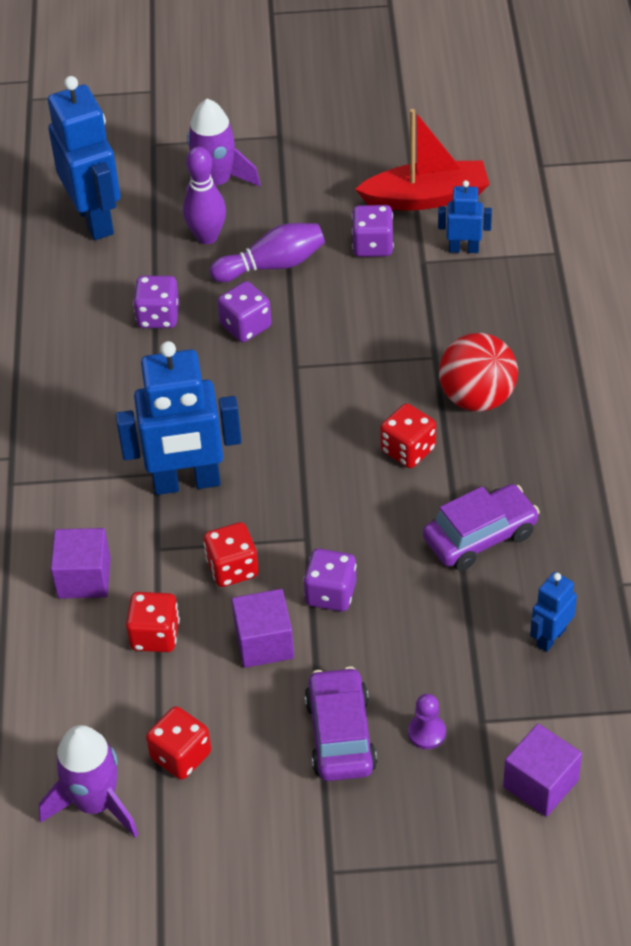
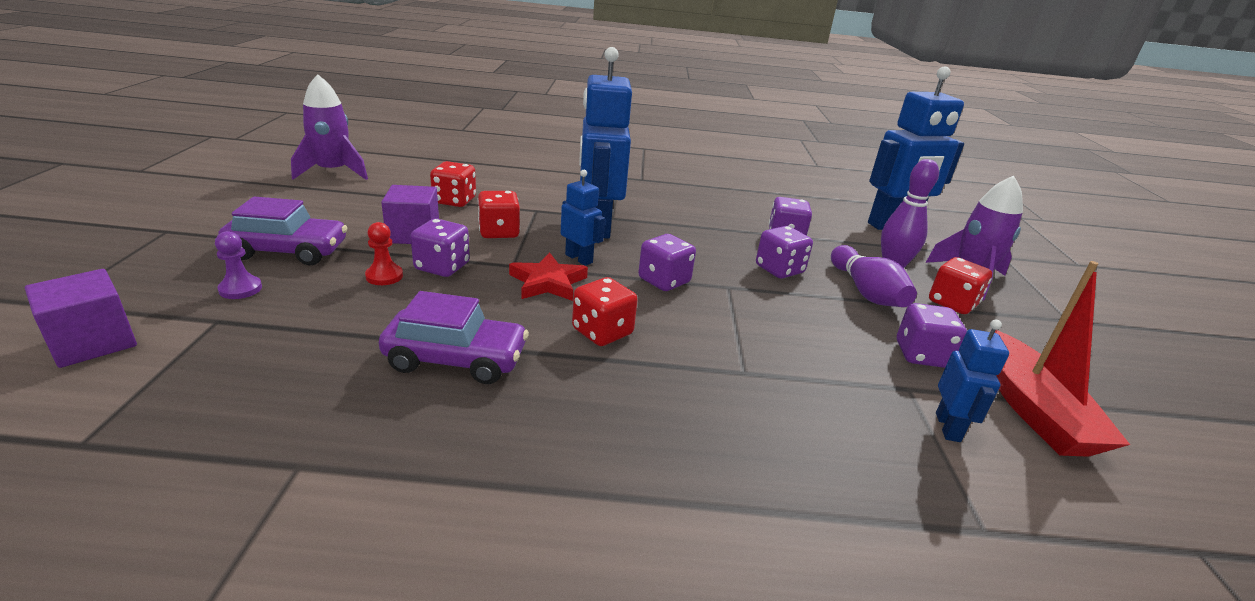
camera: 90 degrees right, 20 degrees down
(84, 578) = (523, 187): purple cube -> none
(181, 755) = (340, 197): red dice -> red dice (952, 303)
(300, 415) = (664, 281): none -> purple dice
(334, 503) = (548, 282): none -> red star
(365, 633) = (384, 276): none -> red pawn
(477, 398) = (674, 393): red ball -> none
(480, 536) = (456, 359): purple car -> purple car turned 60 degrees counterclockwise
(550, 637) = (271, 385): blue robot -> blue robot (579, 258)

